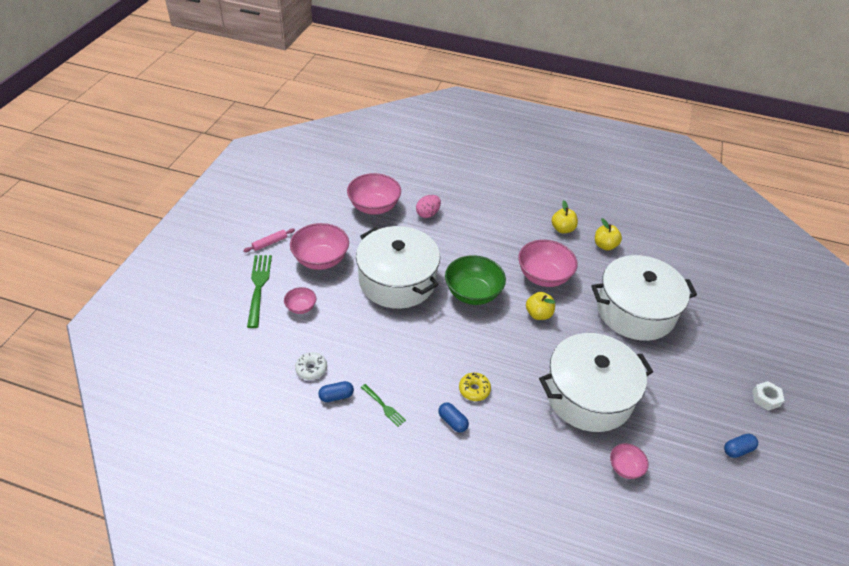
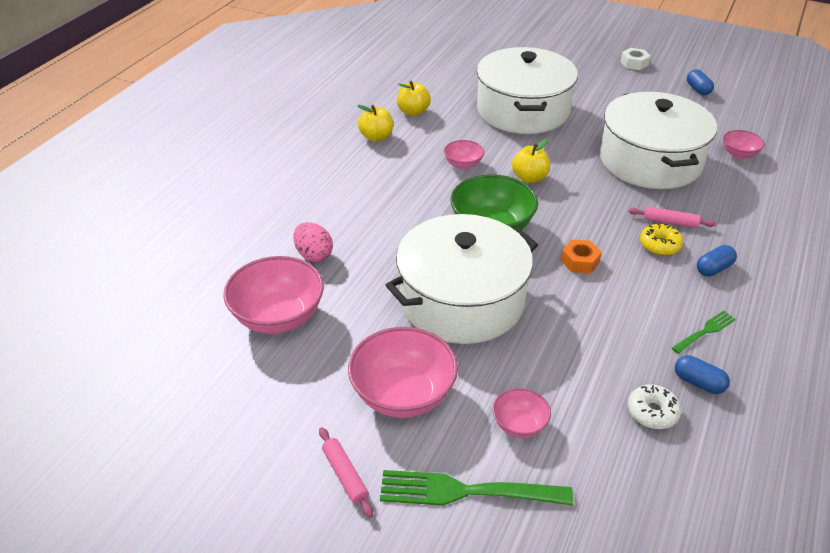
camera: 80 degrees left, 5 degrees down
(336, 396) = (698, 383): blue capsule -> blue capsule turned 45 degrees counterclockwise
(446, 340) = (580, 261): none -> orange nut
(504, 399) = (670, 222): none -> pink rolling pin
(543, 276) = (463, 164): pink bowl -> pink bowl, size x0.52

